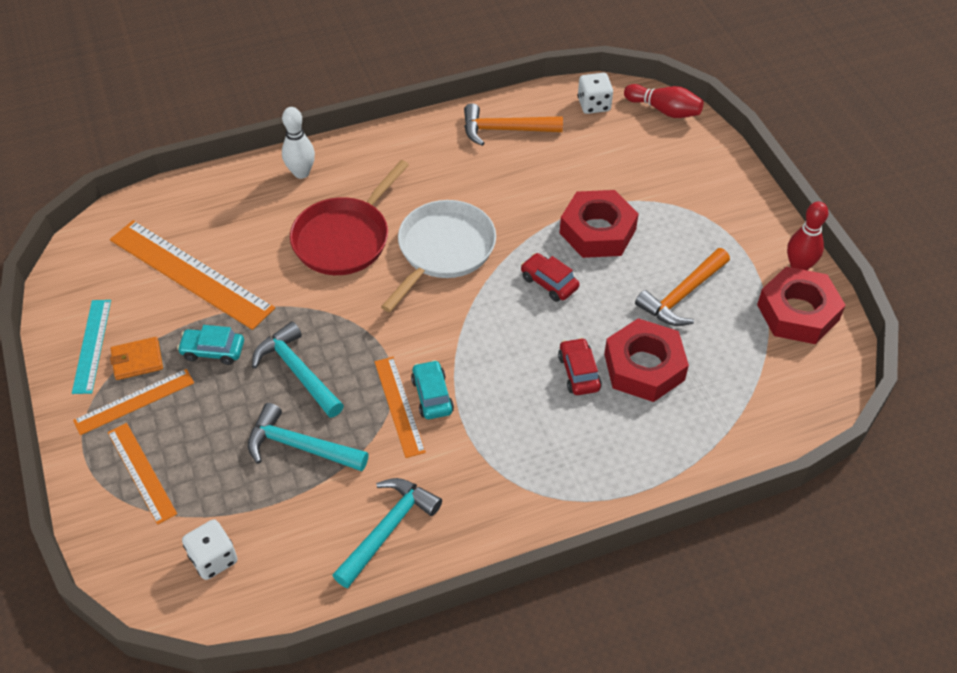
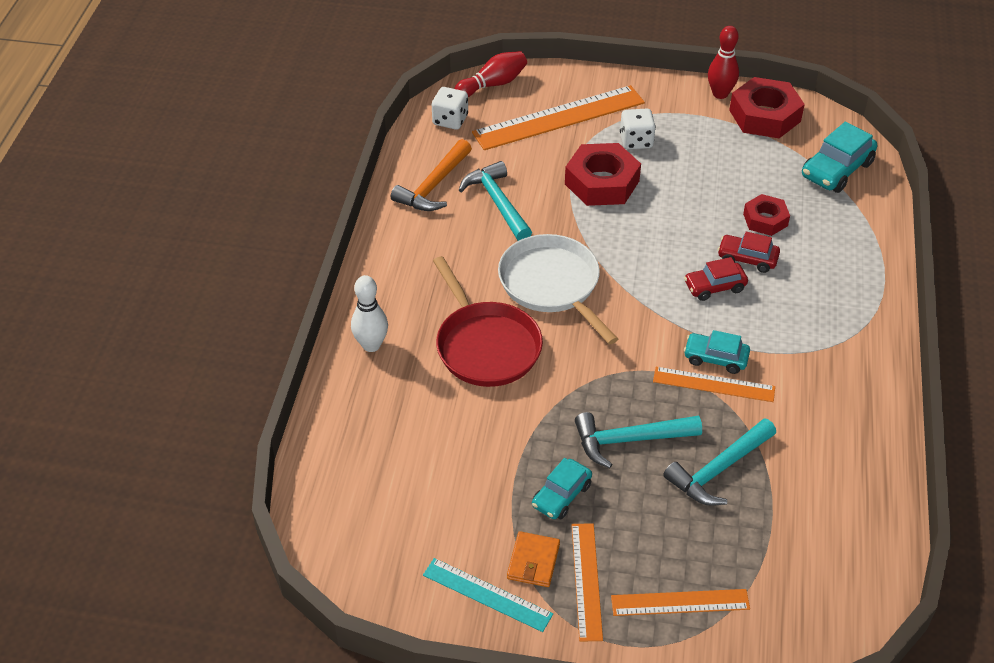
camera: 60 degrees left, 5 degrees down
(190, 274) = (445, 479): orange ruler -> orange ruler (559, 118)
(213, 558) = (811, 578): white dice -> white dice (636, 141)
(387, 529) = (842, 442): turquoise hammer -> turquoise hammer (497, 203)
(549, 283) = (638, 235): red car -> red car (714, 287)
(644, 367) = (765, 220): red nut -> red nut, size x0.60
(682, 295) = (706, 166): orange hammer -> none
(766, 399) = (836, 170): none -> turquoise car

